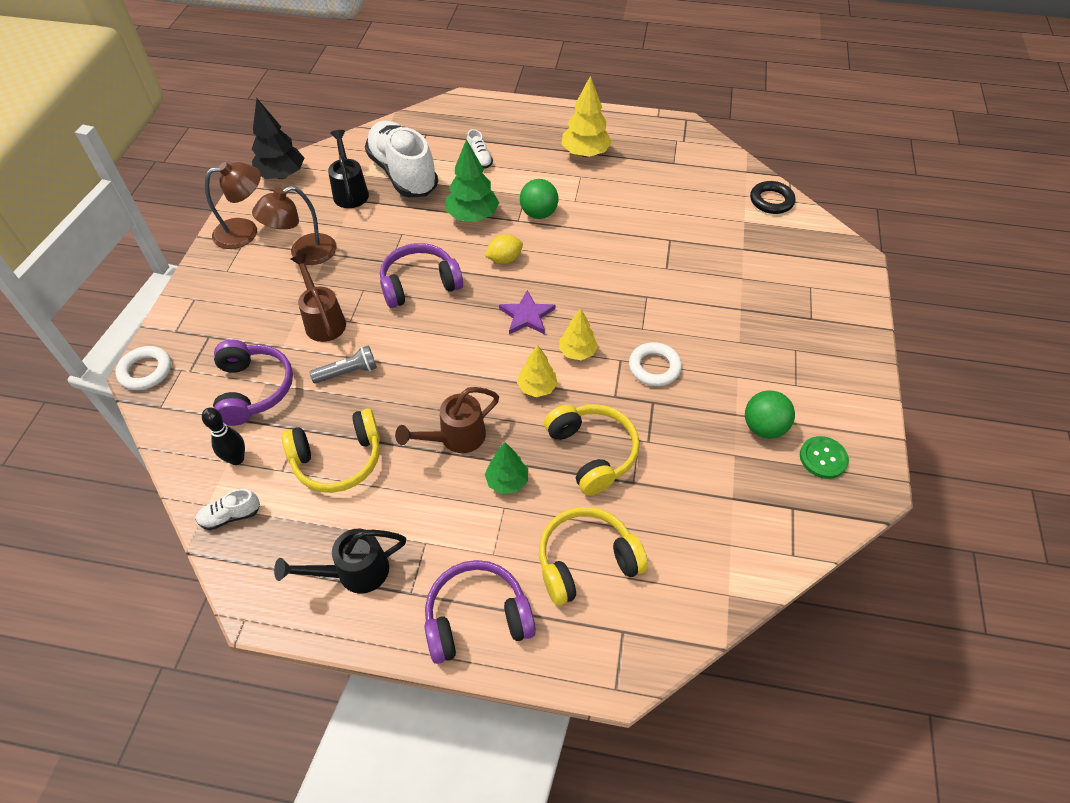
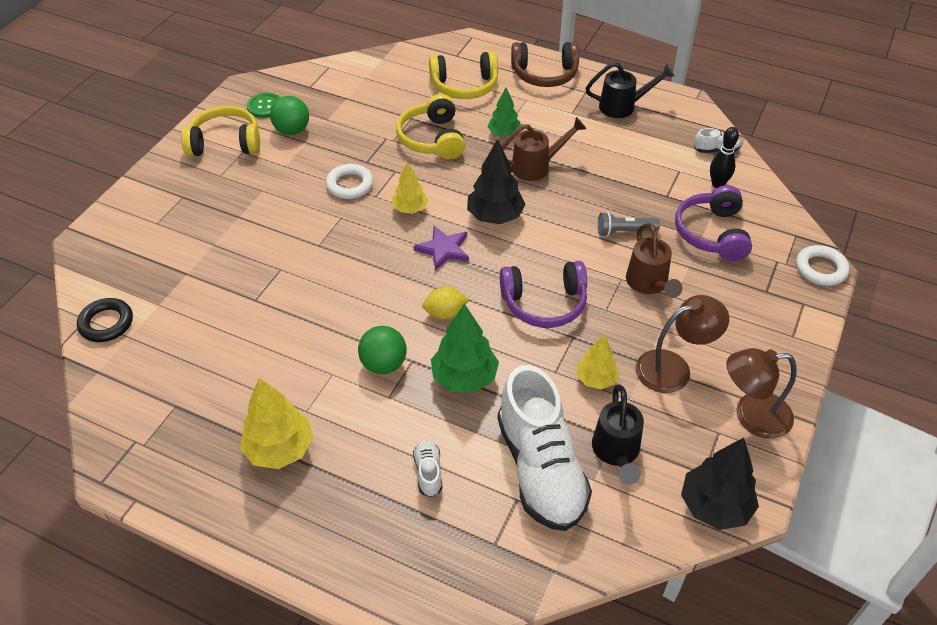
camera: 165 degrees left, 5 degrees down
(338, 459) = (634, 169): yellow headphones -> yellow headphones (225, 143)
(477, 618) = (544, 74): purple headphones -> brown headphones
(487, 362) = (495, 216): none -> black tree
(537, 387) = (457, 188): yellow tree -> yellow tree (596, 379)

